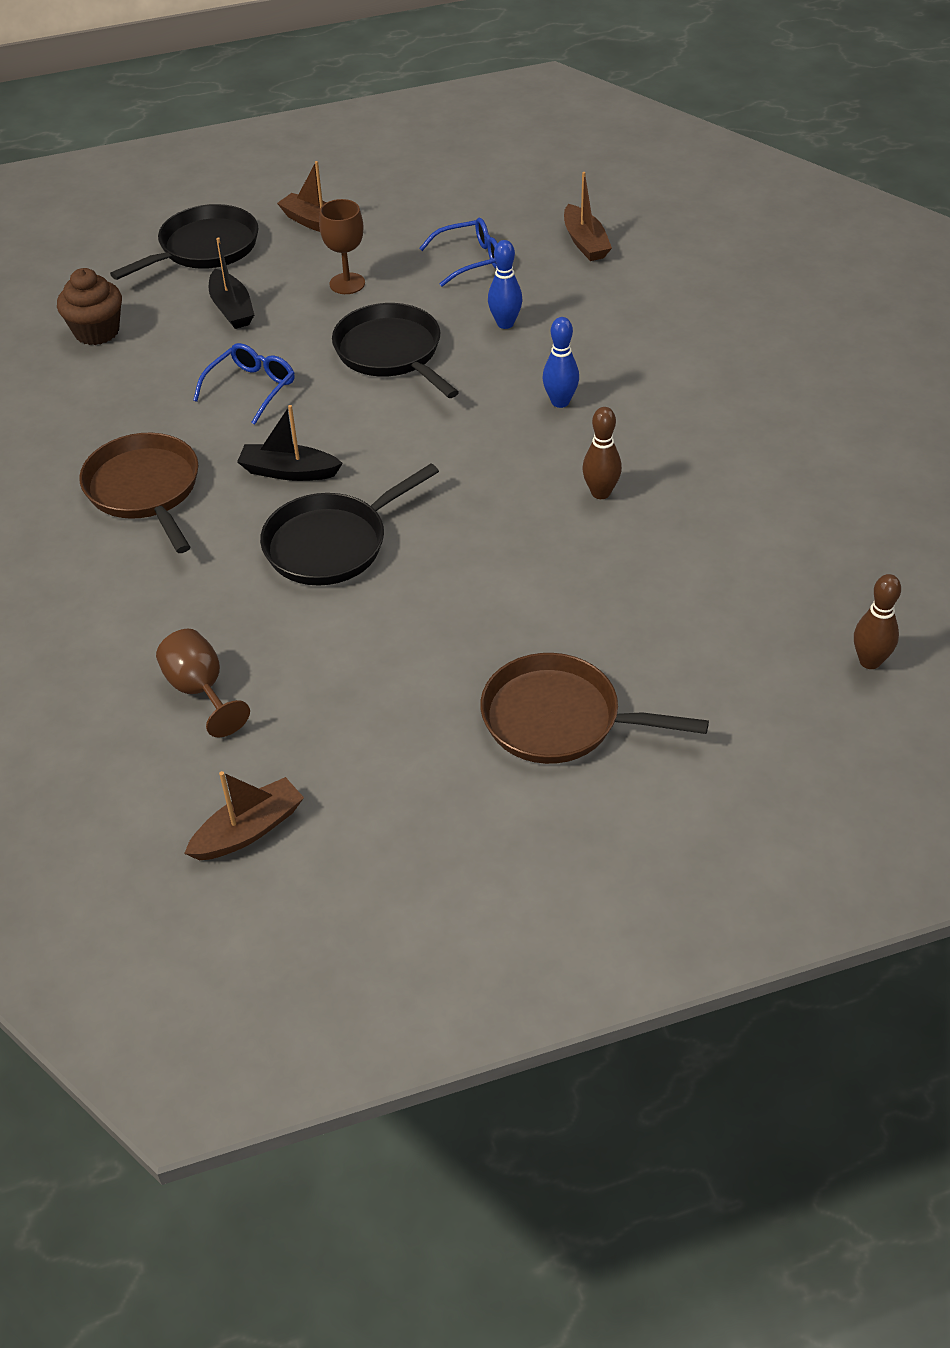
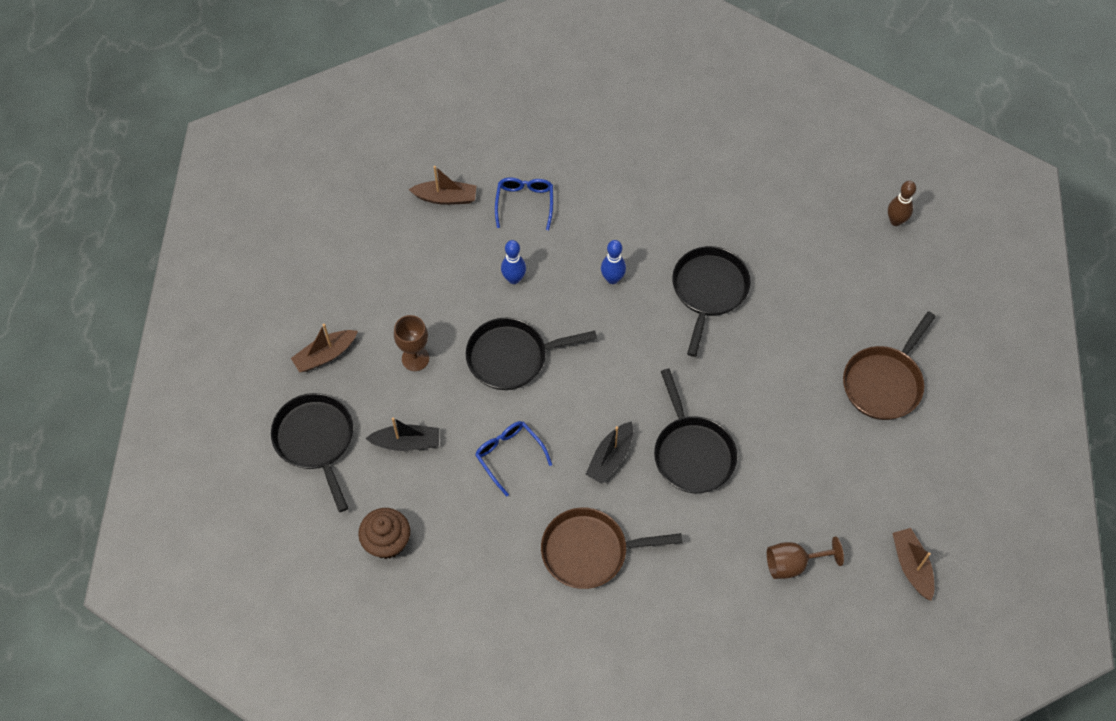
camera: 70 degrees left, 15 degrees up
(470, 260) = (428, 273): blue glasses -> blue glasses (524, 203)
(600, 493) = (709, 290): brown bowling pin -> black pan

